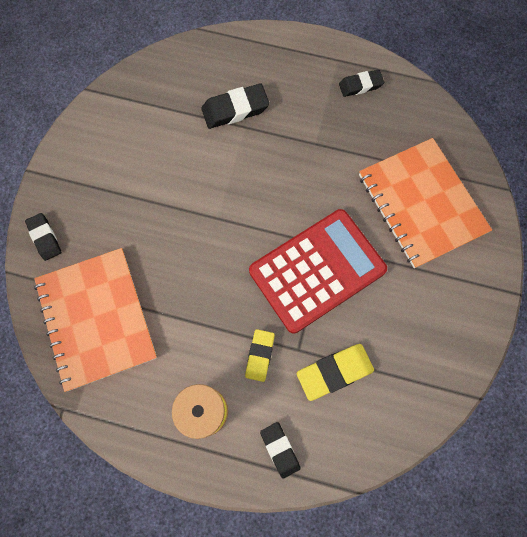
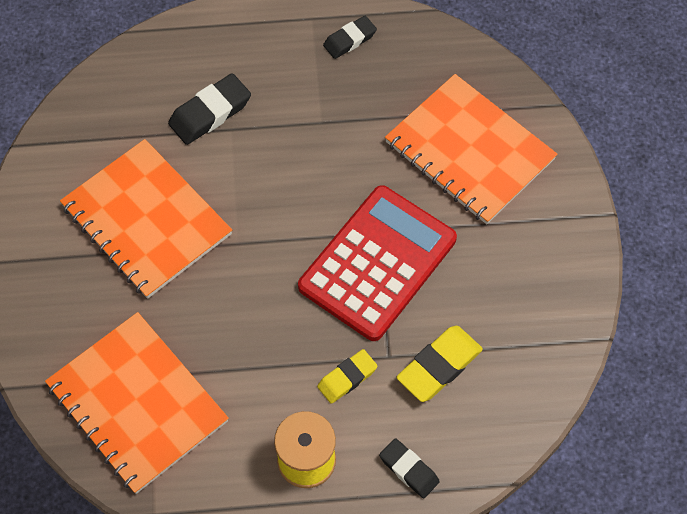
camera: 20 degrees left, 10 degrees down
(45, 238) = (35, 334): black eraser -> none
(158, 177) = (147, 220): none -> orange notebook
(259, 355) = (347, 378): yellow eraser -> yellow eraser turned 60 degrees clockwise

